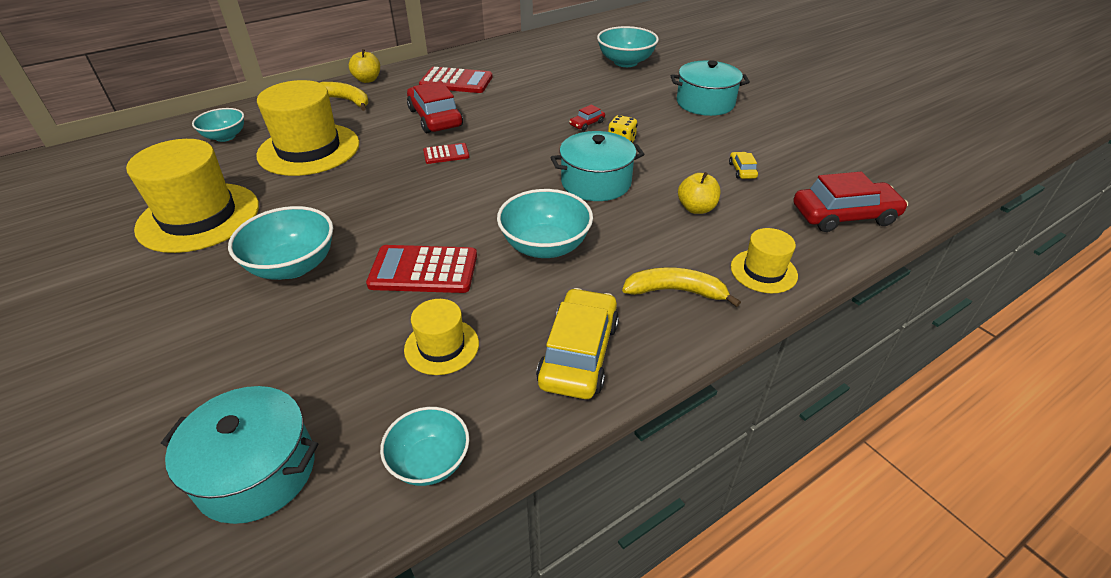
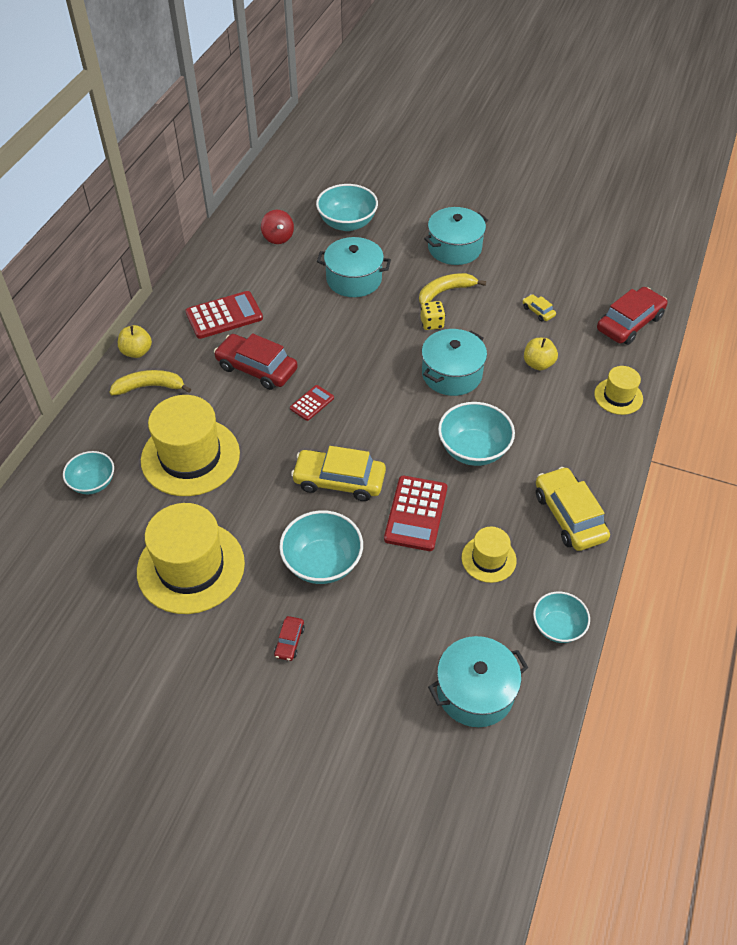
camera: 35 degrees left, 10 degrees up
(393, 214) = (339, 481): none -> yellow car
(423, 270) = (416, 513): red calculator -> red calculator turned 45 degrees counterclockwise
(558, 54) = (278, 237): none -> red spinning top
(587, 94) = (354, 279): none -> turquoise pot
(587, 124) = (387, 315): red car -> red car (289, 641)
(675, 291) = (582, 440): yellow banana -> yellow banana (445, 291)

